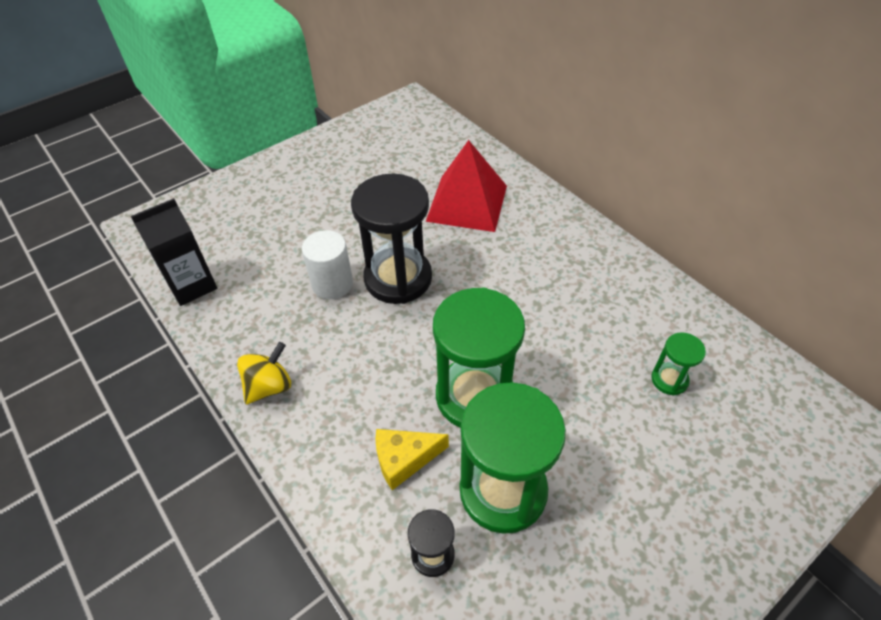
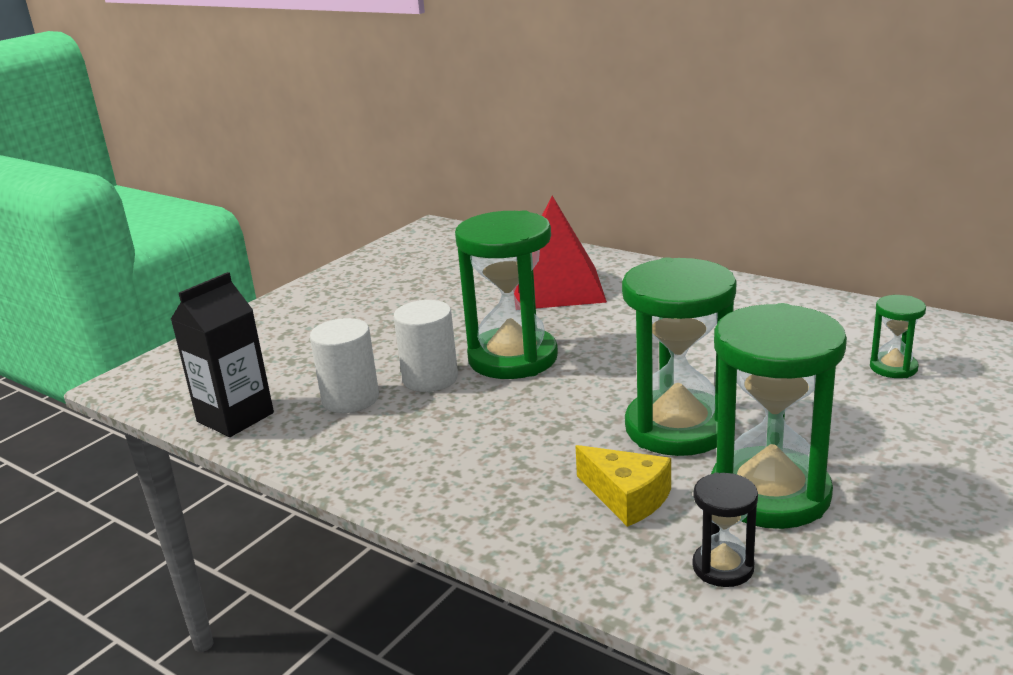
camera: 15 degrees left, 25 degrees down
(269, 386) = (402, 478): yellow spinning top -> none
(271, 289) = (350, 399): none -> white cylinder
(398, 278) = (513, 358): black hourglass -> green hourglass
(404, 459) = (627, 497): yellow cheese -> yellow cheese turned 105 degrees counterclockwise

